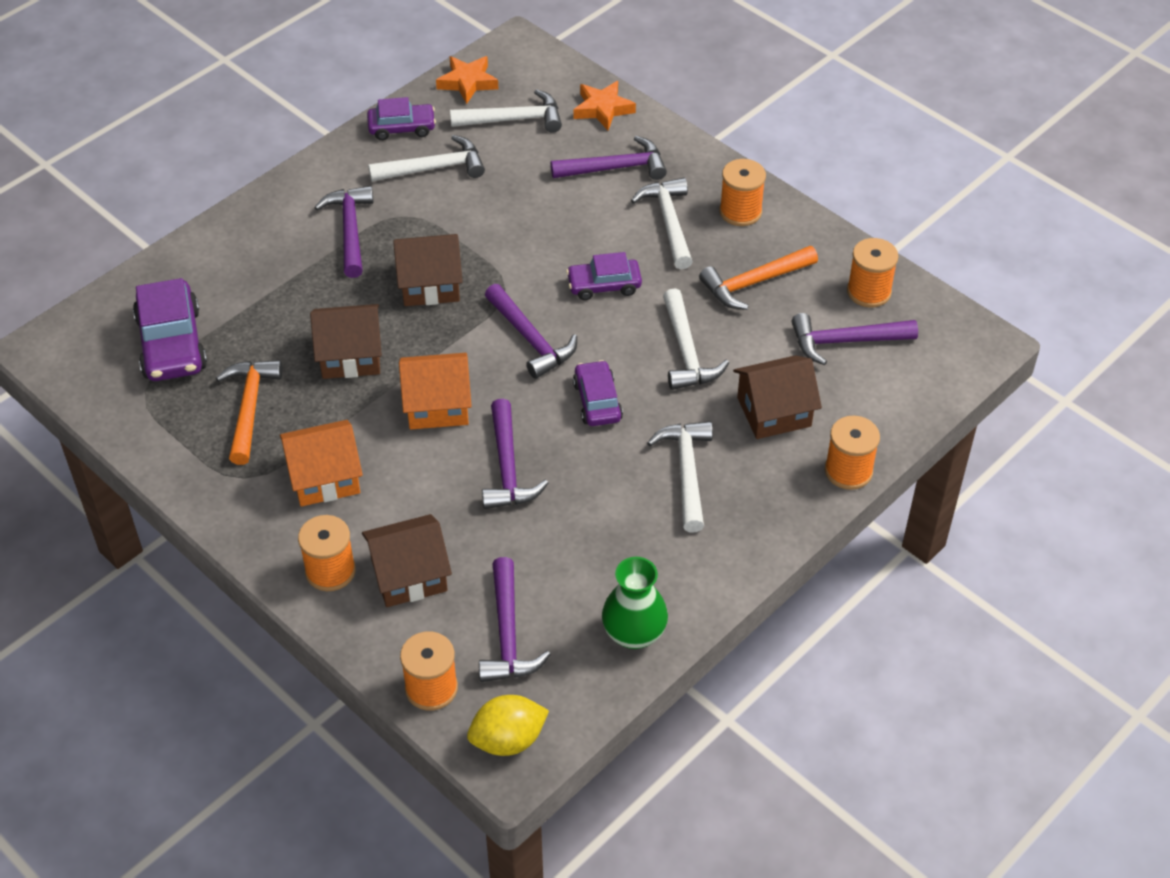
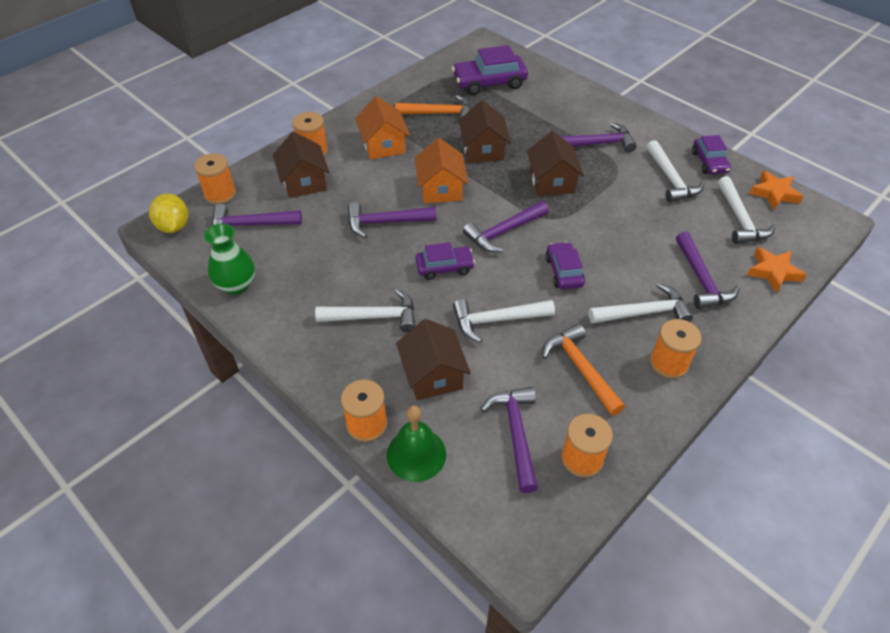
camera: 90 degrees right, 0 degrees up
(881, 425) = (416, 454): none -> green bell

